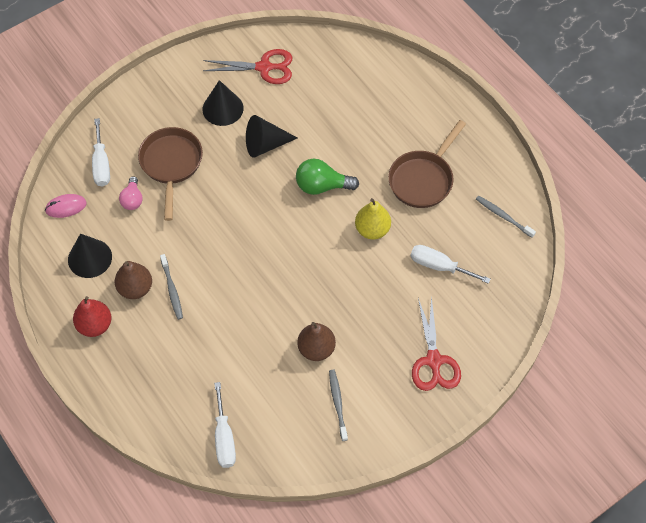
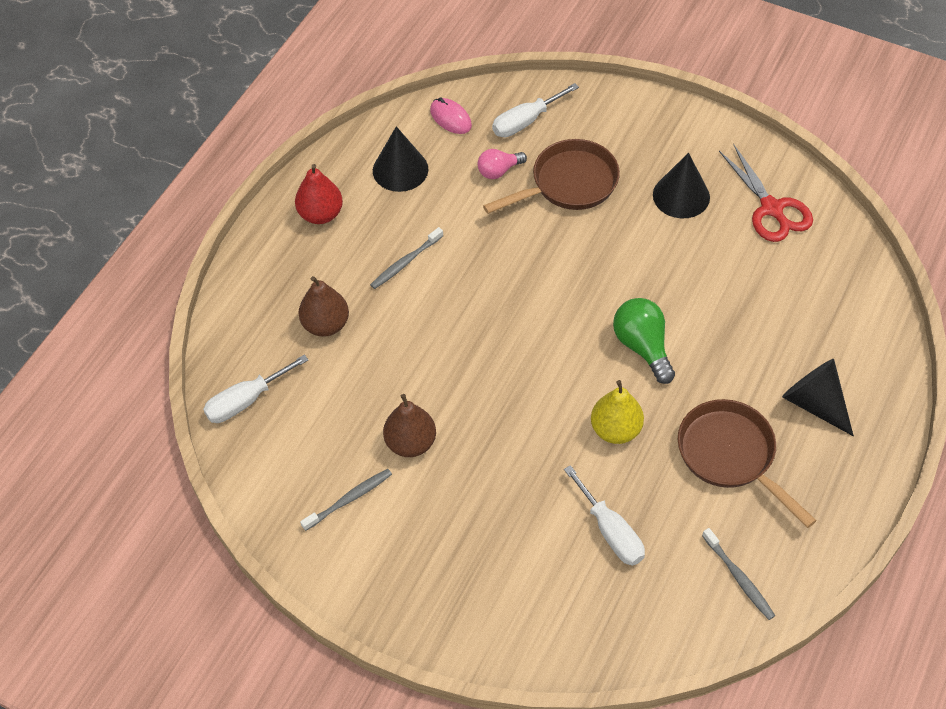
camera: 65 degrees right, 5 degrees down
(135, 288) = (387, 228): brown pear -> brown pear (326, 325)
(265, 144) = (661, 261): black cone -> black cone (815, 403)
(423, 179) = (730, 455): brown pan -> brown pan turned 45 degrees clockwise
(434, 361) = (467, 584): red scissors -> none
(439, 266) = (610, 531): white screwdriver -> white screwdriver turned 150 degrees clockwise
(503, 216) = (739, 578): grey toothbrush -> grey toothbrush turned 135 degrees clockwise

